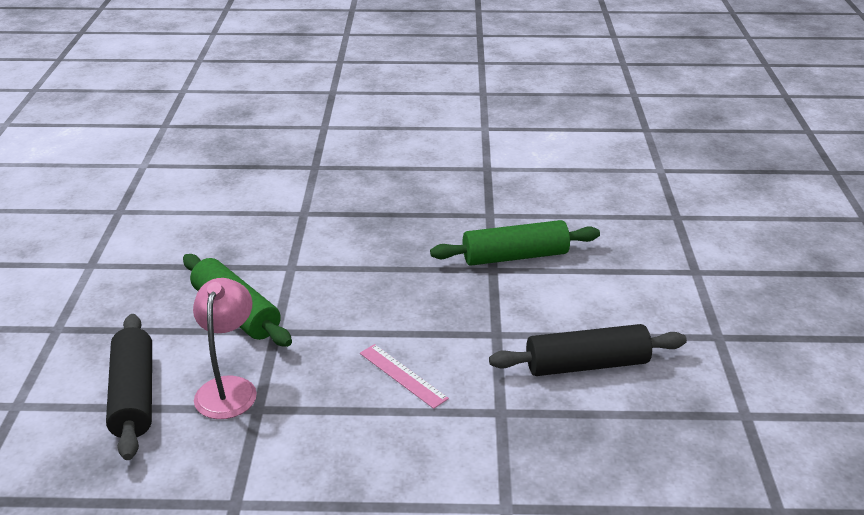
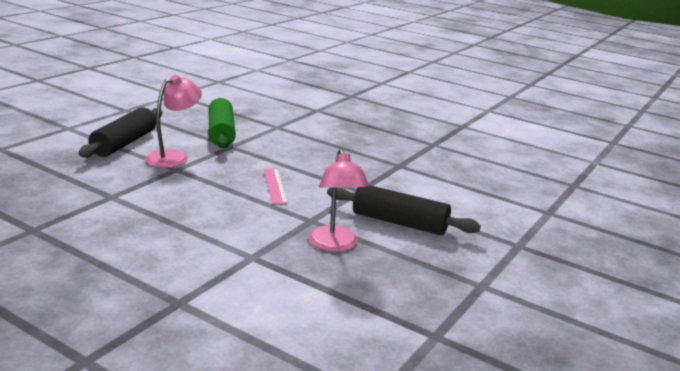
camera: 30 degrees right, 10 degrees down
(515, 256) = (423, 165): green rolling pin -> none
(565, 438) = (335, 245): none -> pink lamp

